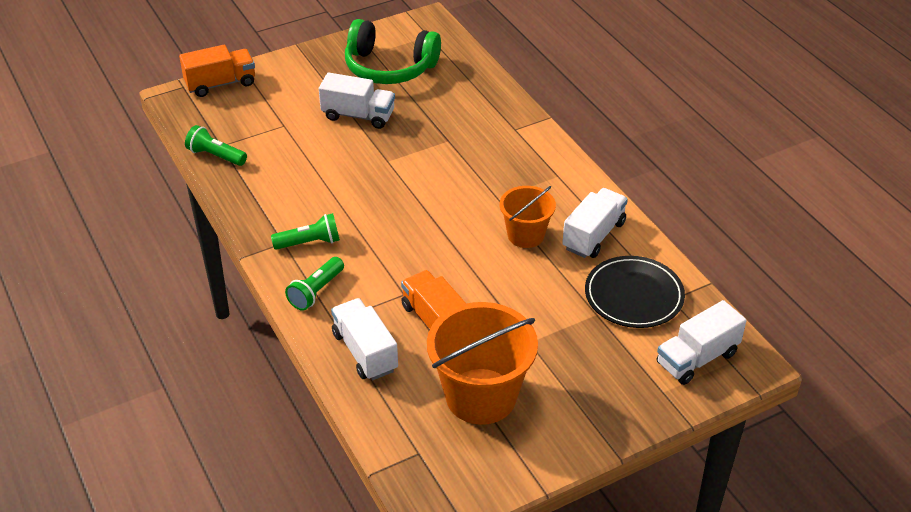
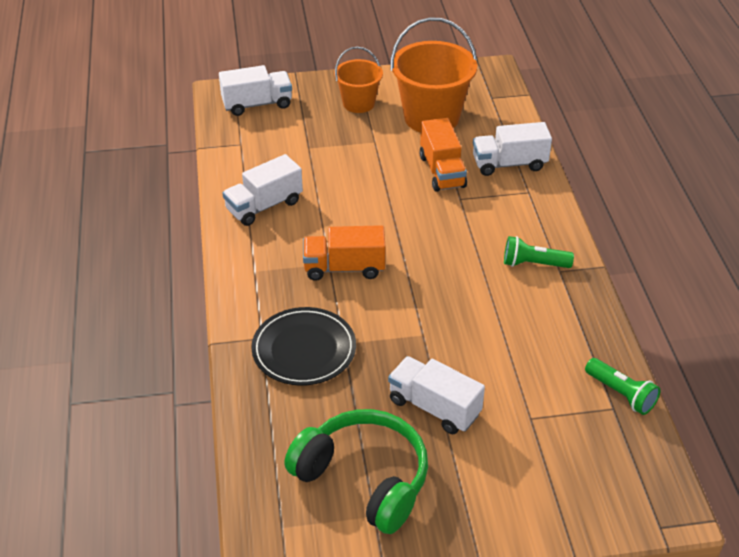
camera: 160 degrees left, 0 degrees up
(220, 84) = (605, 516): orange truck -> orange truck (344, 268)
(316, 291) = (538, 218): green flashlight -> none
(365, 352) = (509, 164): white truck -> white truck turned 90 degrees clockwise
(526, 235) = (325, 221): orange bucket -> orange bucket (358, 103)
(634, 295) = (268, 153): black plate -> black plate (304, 350)

